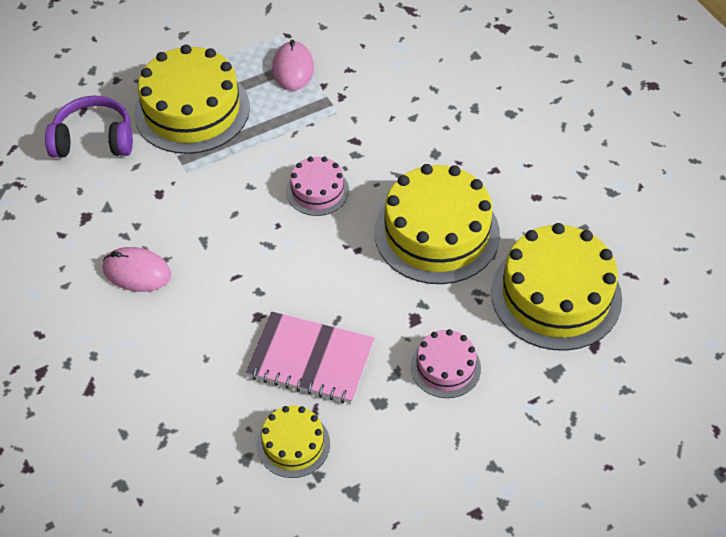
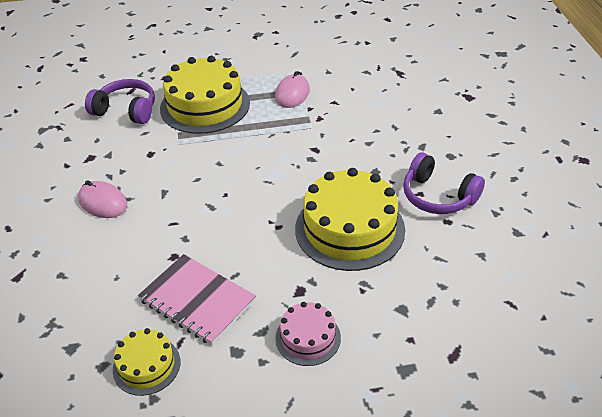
camera: 20 degrees right, 10 degrees down
(317, 191) = (268, 177): pink cake -> none
(515, 169) = (438, 196): none -> purple headphones
(556, 295) = (433, 303): yellow cake -> none

